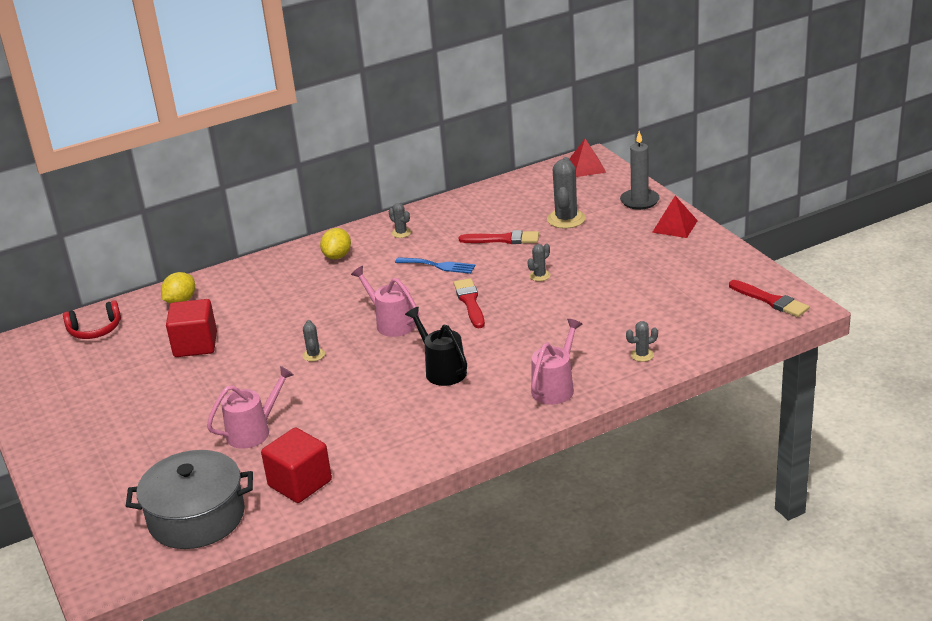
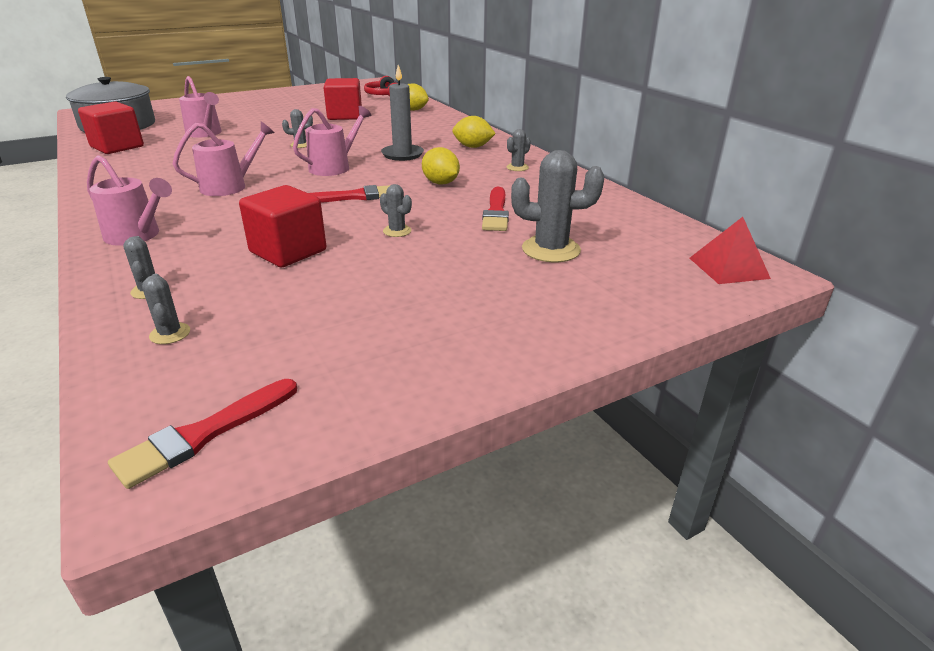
camera: 85 degrees right, 0 degrees up
(438, 266) = (440, 183): blue fork -> yellow lemon
(442, 370) = (230, 186): black watering can -> pink watering can
(577, 314) = (288, 251): none -> red cube
(639, 201) = (618, 309): grey candle -> grey candle (402, 154)
(674, 226) = (525, 339): red pyramid -> none
(691, 332) = (170, 334): none -> grey cactus

